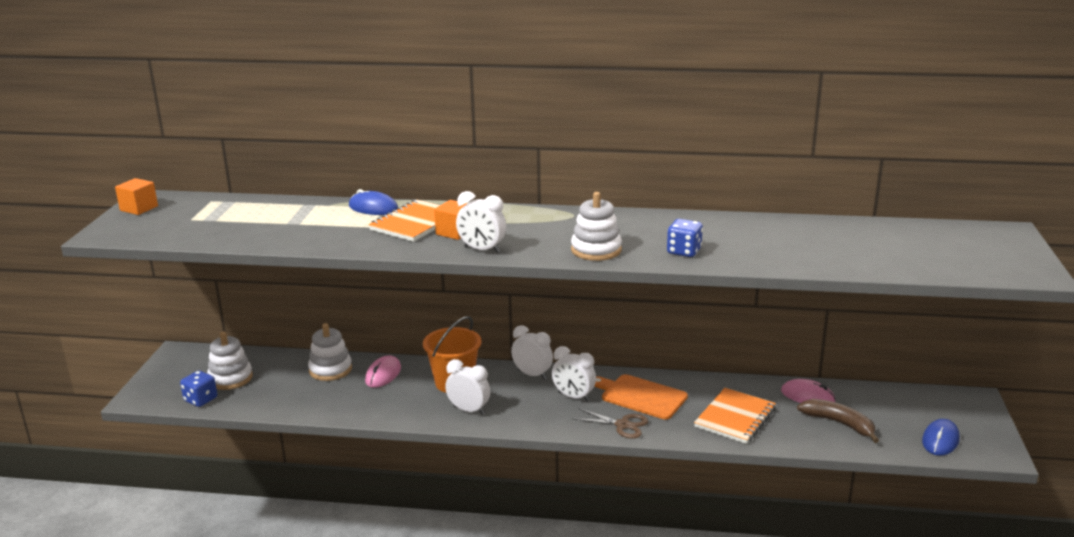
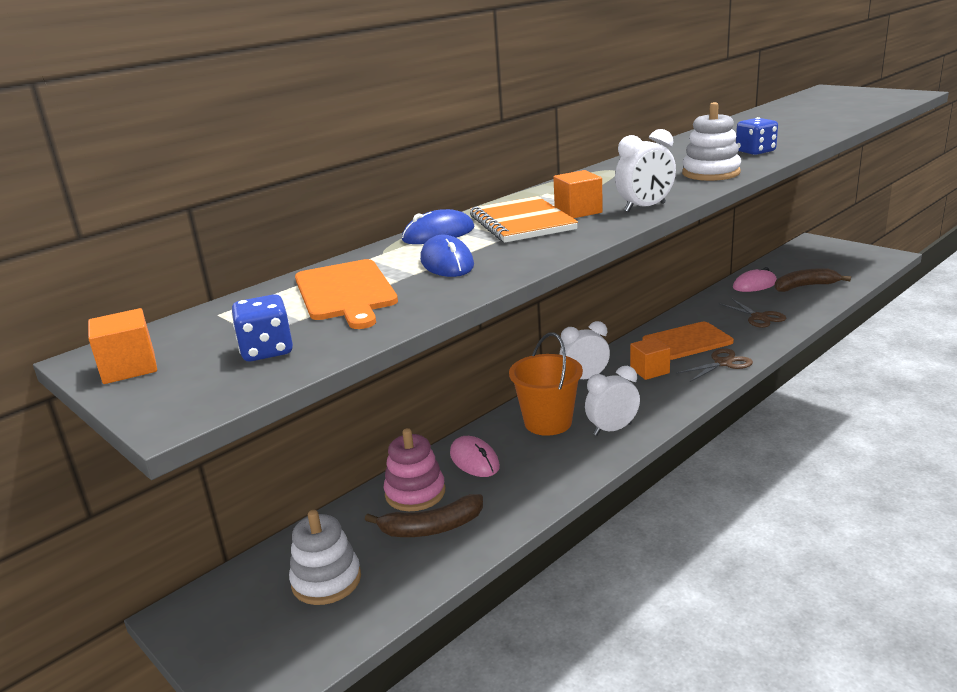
camera: 50 degrees left, 0 degrees up
(201, 400) = (347, 624): blue dice -> blue dice (267, 351)
(259, 217) = (346, 292): none -> orange cutting board
(301, 389) = (432, 528): none -> brown banana
(330, 370) = (415, 493): white stacking toy -> pink stacking toy
(573, 397) = (649, 371): white clock -> orange cube
(735, 418) = (759, 317): orange notebook -> brown scissors
(940, 440) = (857, 265): blue mouse -> blue mouse (447, 263)

